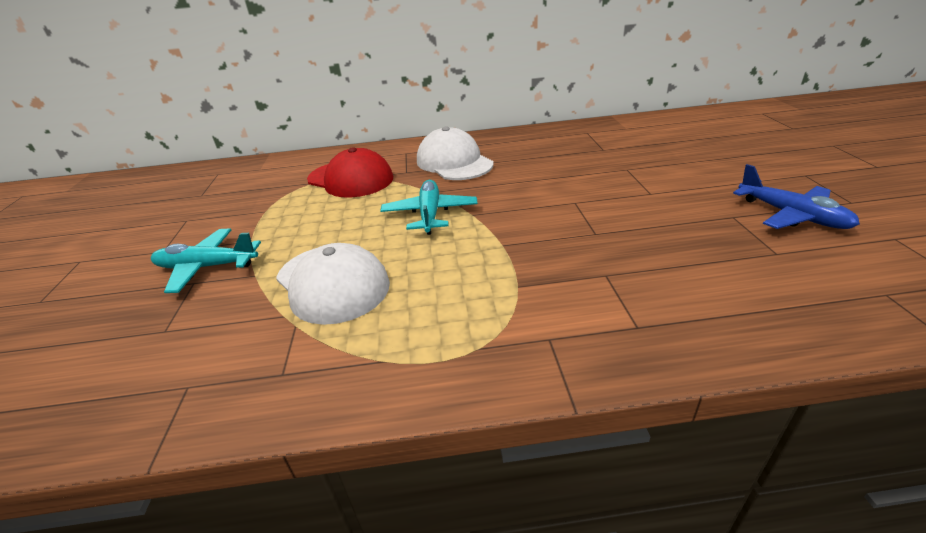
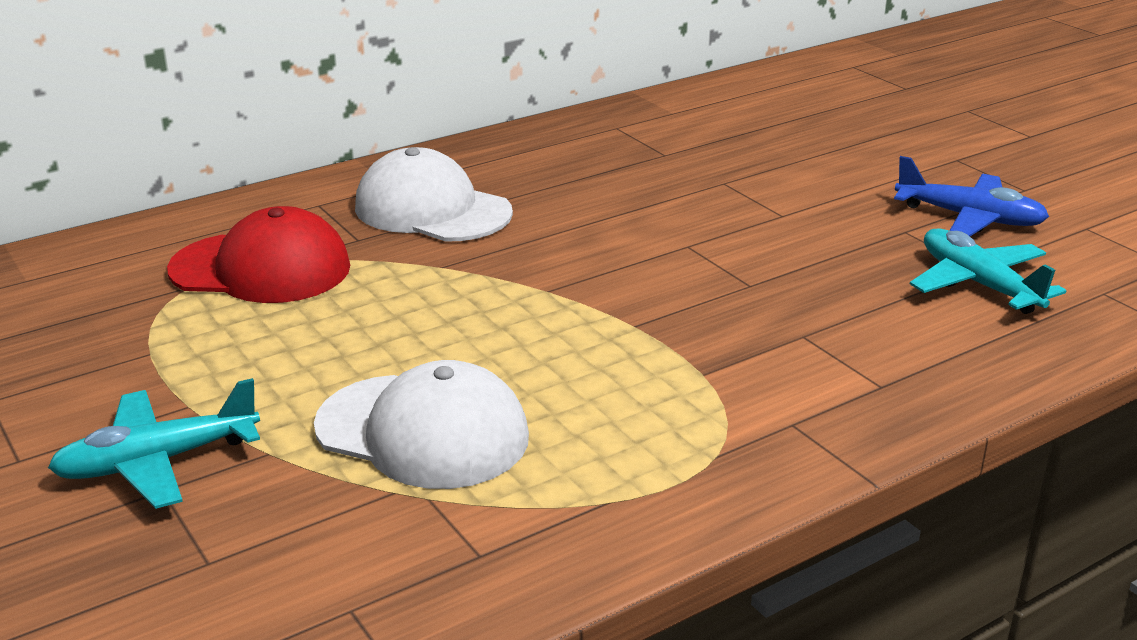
camera: 30 degrees left, 5 degrees down
(430, 214) = (477, 302): turquoise plane -> turquoise plane (978, 284)

